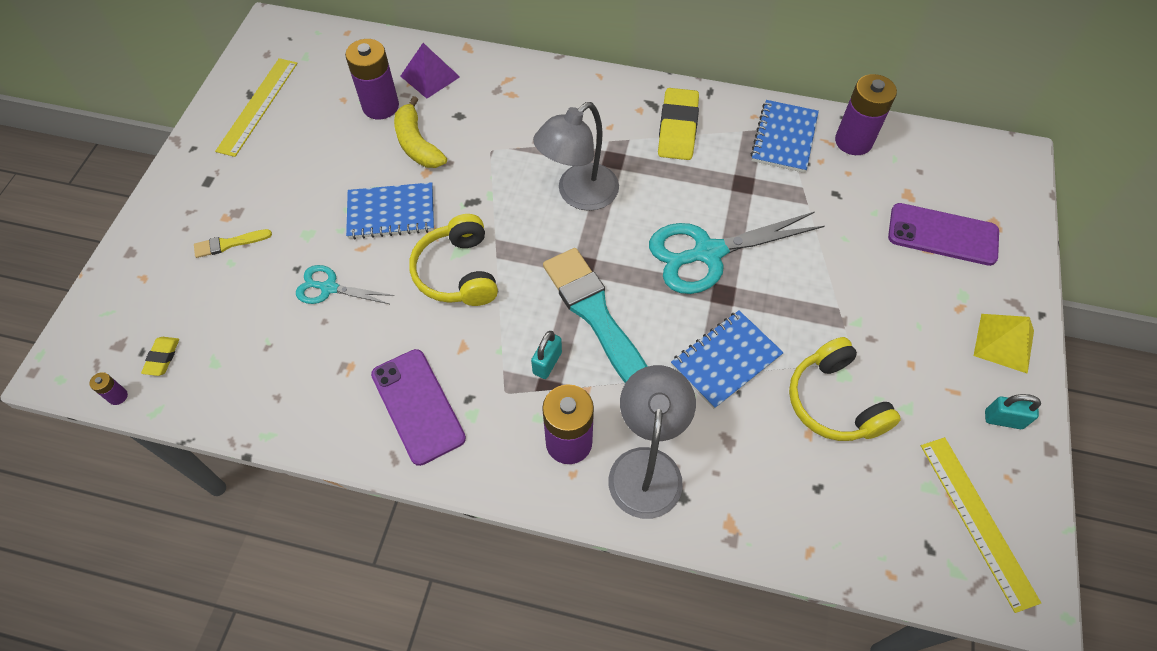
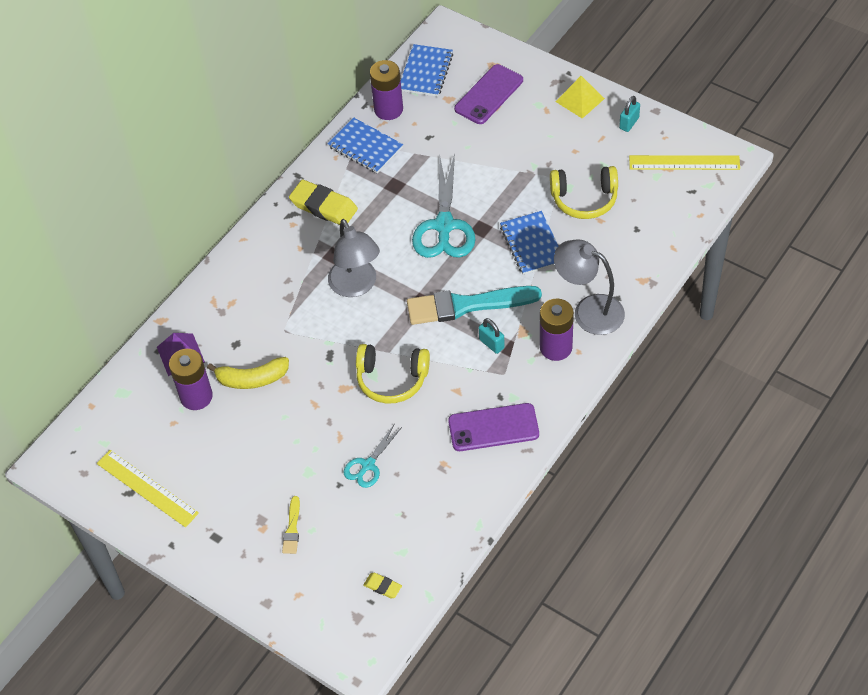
camera: 65 degrees left, 5 degrees down
(118, 396) = (405, 620): purple battery -> none
(391, 213) = (315, 411): blue notebook -> blue notebook (426, 72)

